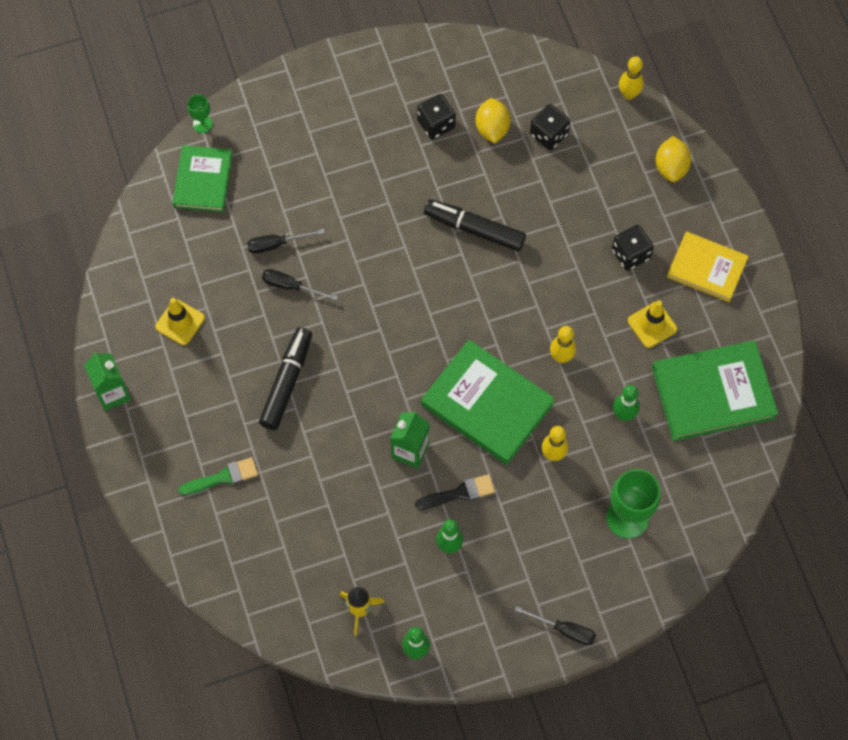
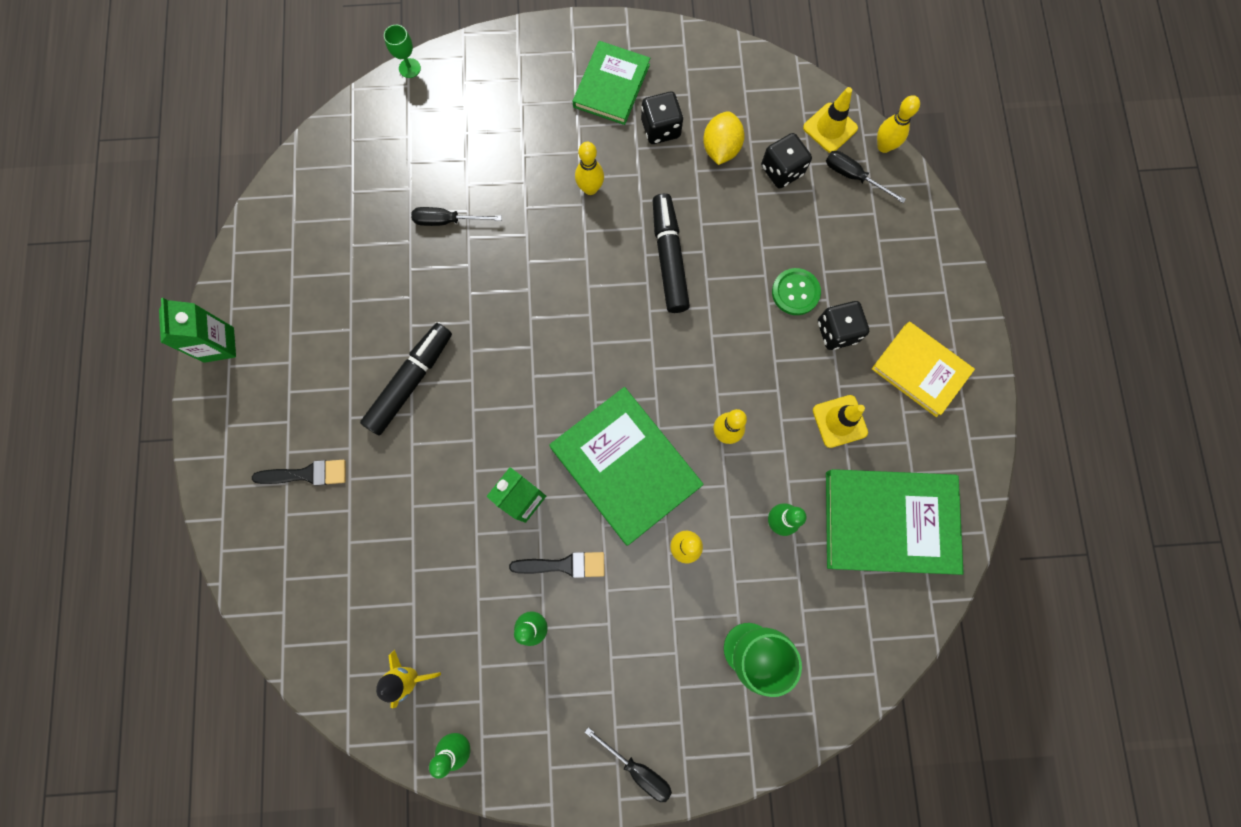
camera: 15 degrees right, 10 degrees up
(180, 322) = (316, 282): yellow traffic cone -> yellow traffic cone (830, 128)
(203, 180) = (390, 130): green book -> green book (611, 86)
(223, 477) = (306, 474): green brush -> black brush
(291, 286) = (448, 272): black screwdriver -> black screwdriver (853, 176)
(391, 188) = (590, 188): none -> yellow bowling pin
(474, 229) = (669, 258): black marker -> black marker turned 45 degrees clockwise
(587, 231) = (795, 292): none -> green button
(671, 167) = (909, 241): yellow lemon -> none

